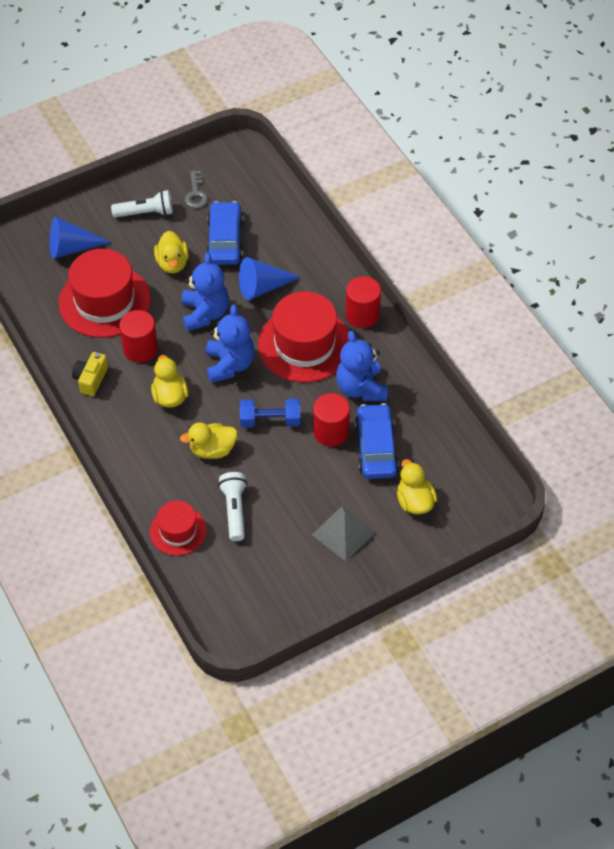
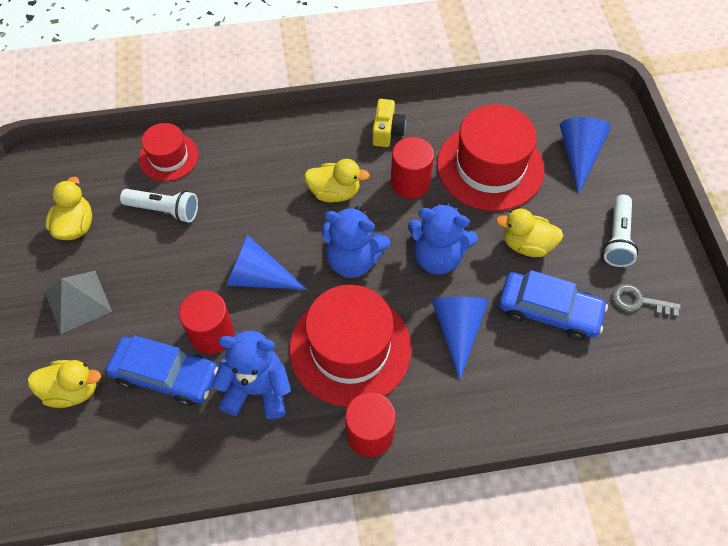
camera: 110 degrees right, 5 degrees up
(91, 379) = (387, 131): yellow camera -> yellow camera turned 60 degrees clockwise
(212, 450) = (247, 212): yellow duck -> yellow duck (75, 226)
(270, 420) = (258, 277): blue dumbbell -> blue cone

